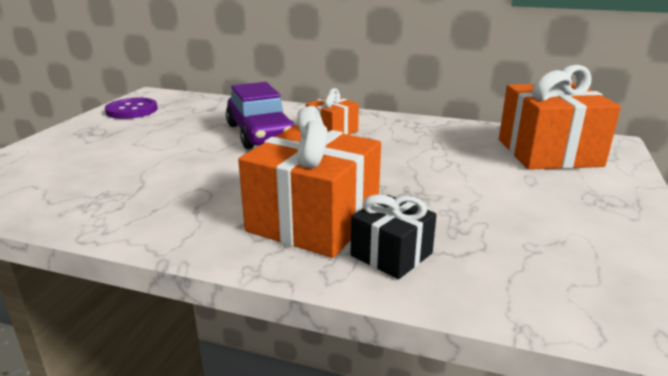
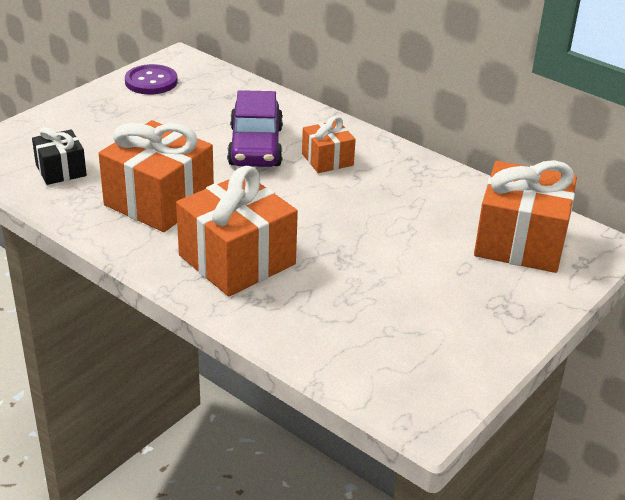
camera: 20 degrees right, 10 degrees up
(190, 189) = (159, 201): none -> orange gift
(391, 254) = (273, 306): black gift -> black gift (61, 170)

